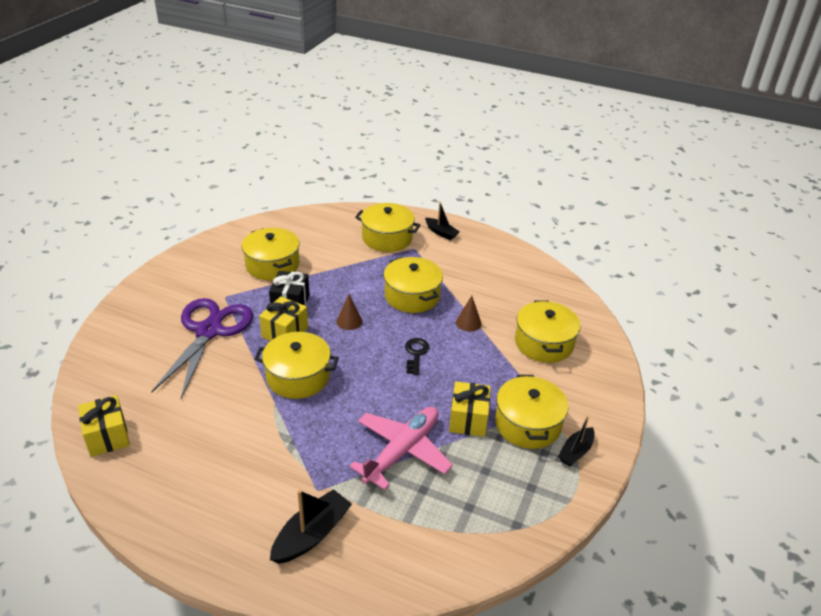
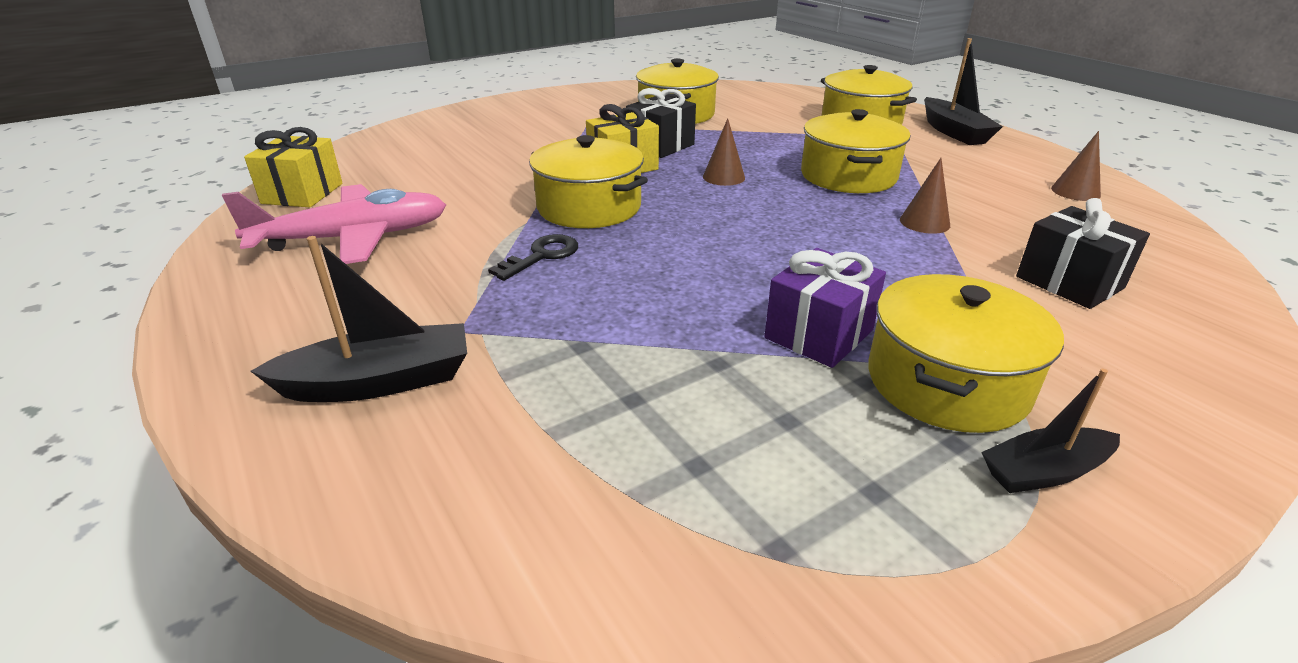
camera: 35 degrees right, 5 degrees down
(209, 331) = (532, 145): purple scissors -> none
(402, 451) = (651, 333): pink plane -> pink plane (353, 238)
(416, 354) = (796, 231): black key -> black key (542, 256)
(441, 232) = (954, 132): black boat -> black boat, size x1.53
(468, 419) = (818, 334): yellow gift -> purple gift
(520, 271) = (1075, 192): none -> brown cone
(544, 343) = (1069, 282): yellow pot -> black gift

